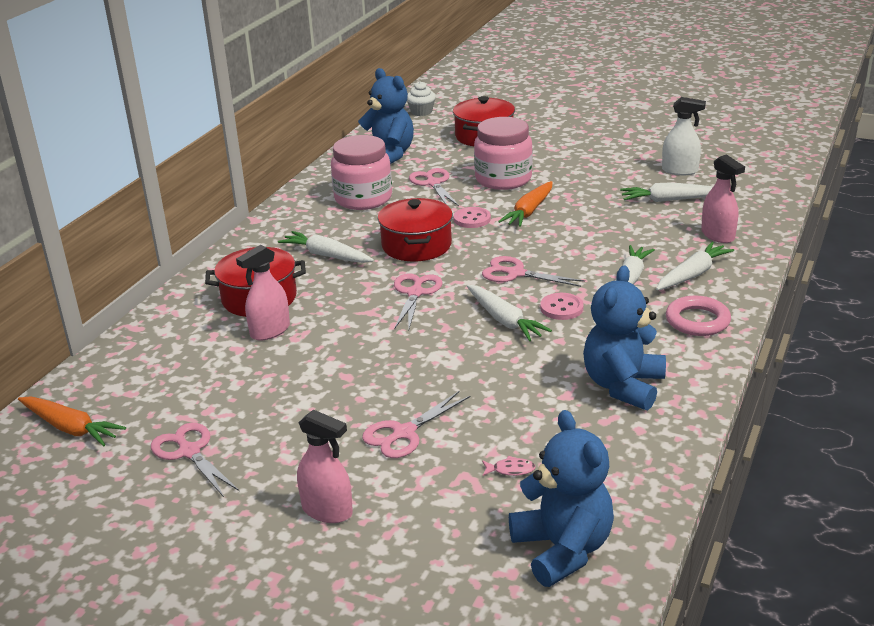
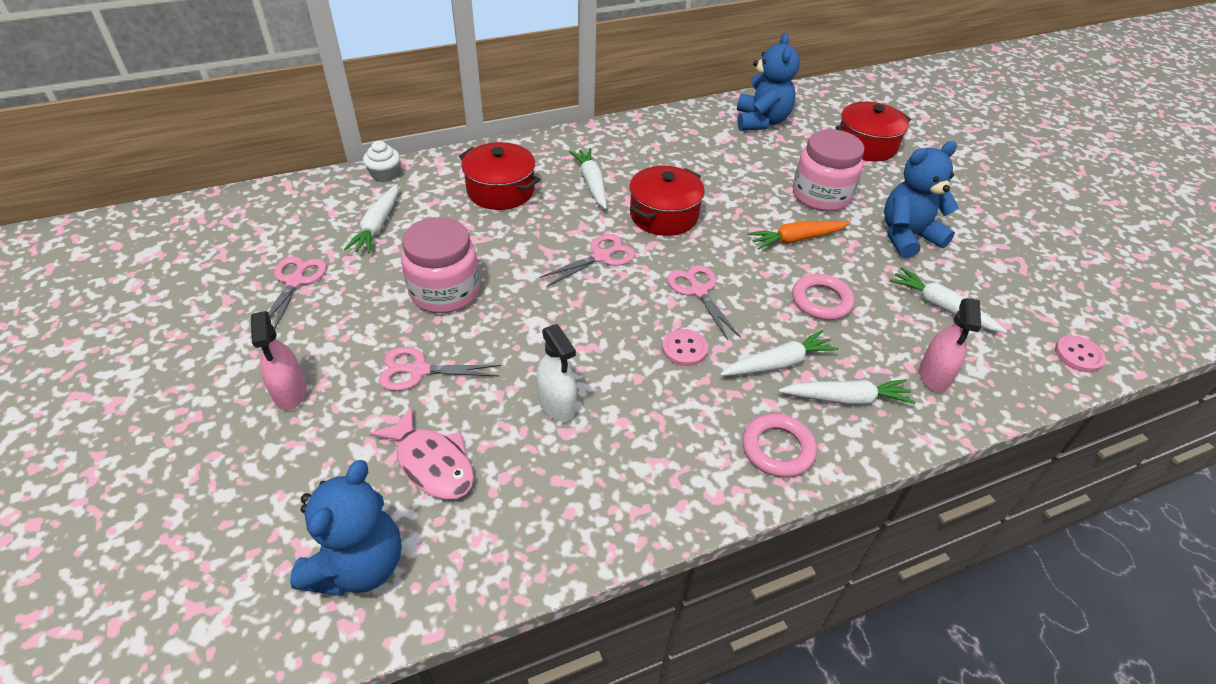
camera: 40 degrees right, 15 degrees up
(70, 428) = (272, 215): orange carrot -> none
(270, 331) = (468, 222): pink spray bottle -> none
(363, 199) = (687, 150): pink jar -> pink jar (445, 292)
(421, 112) = (847, 95): white cupcake -> white cupcake (385, 175)
(433, 183) = (759, 166): pink scissors -> none
(472, 219) = (740, 218): pink button -> pink button (1078, 355)
(504, 320) = (625, 327): white carrot -> white carrot (377, 226)
(510, 470) = (432, 463): pink fish -> pink fish, size x2.36
(599, 235) = (821, 301): none -> pink ring
(623, 386) = (619, 460): blue teddy bear -> blue teddy bear (907, 236)
(680, 170) = (1000, 283): white spray bottle -> white spray bottle (557, 404)

